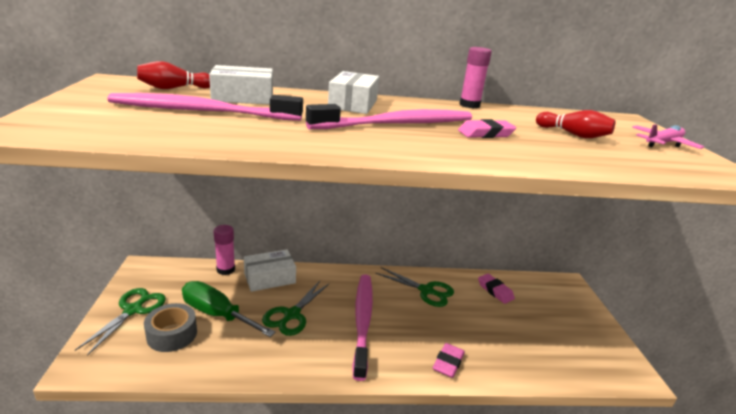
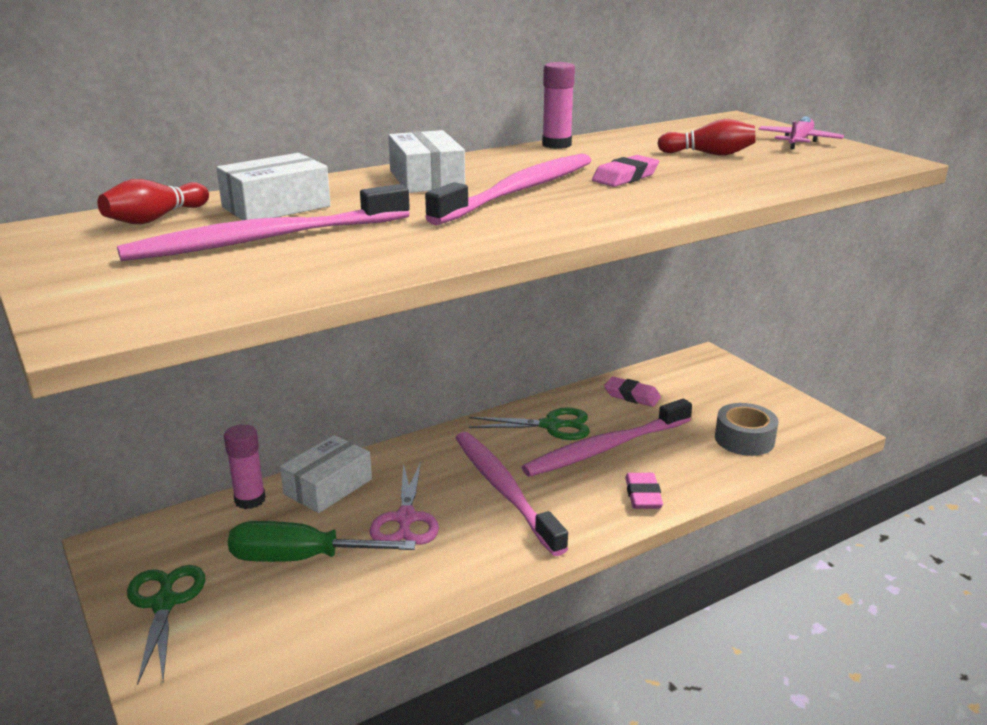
camera: 25 degrees left, 0 degrees up
(172, 334) = (261, 607): grey tape -> grey tape (744, 439)
(292, 315) = (406, 518): green scissors -> pink scissors
(448, 319) = (605, 448): none -> pink toothbrush

